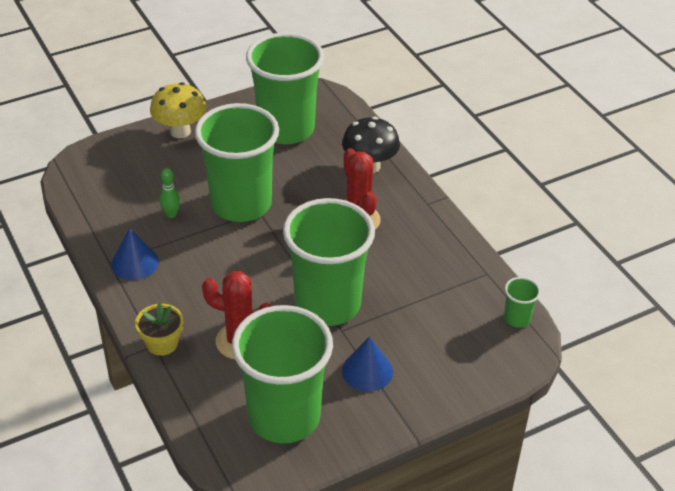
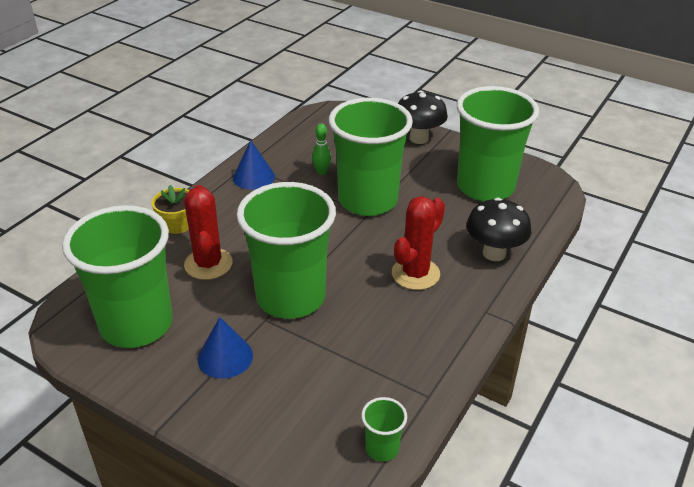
camera: 60 degrees right, 5 degrees down
(180, 131) = (419, 138): yellow mushroom -> black mushroom

